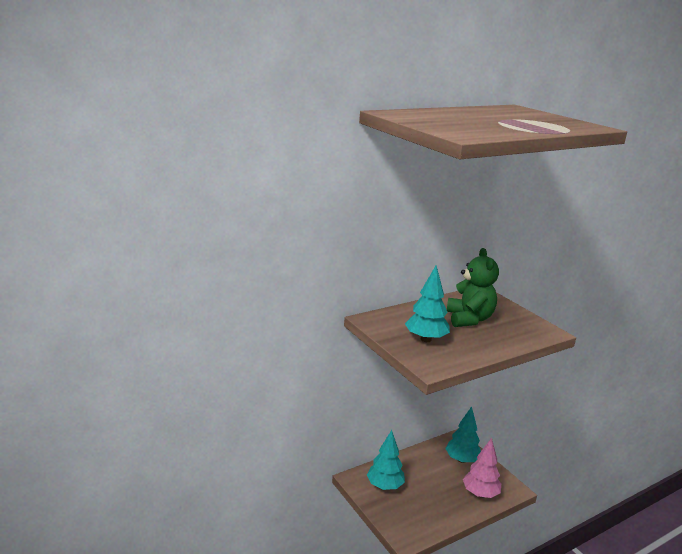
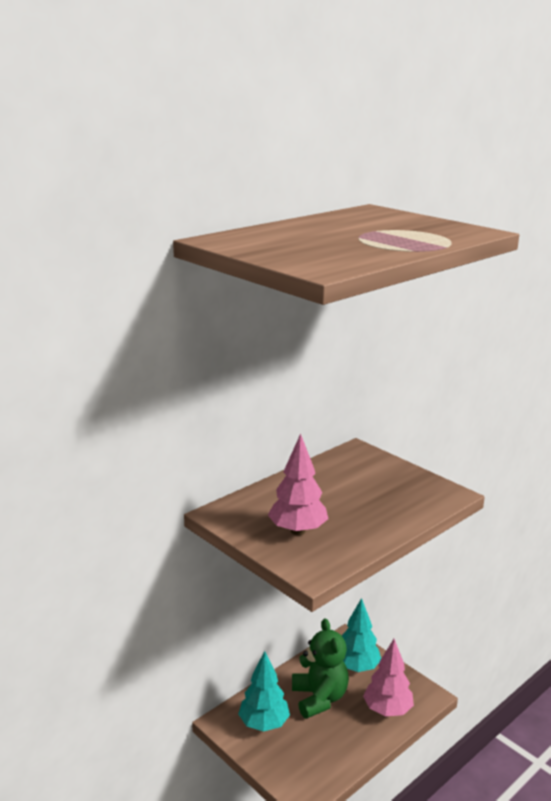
camera: 10 degrees left, 0 degrees up
(425, 339) = (297, 531): turquoise tree -> pink tree
(469, 319) = (347, 491): green teddy bear -> green teddy bear (319, 698)

